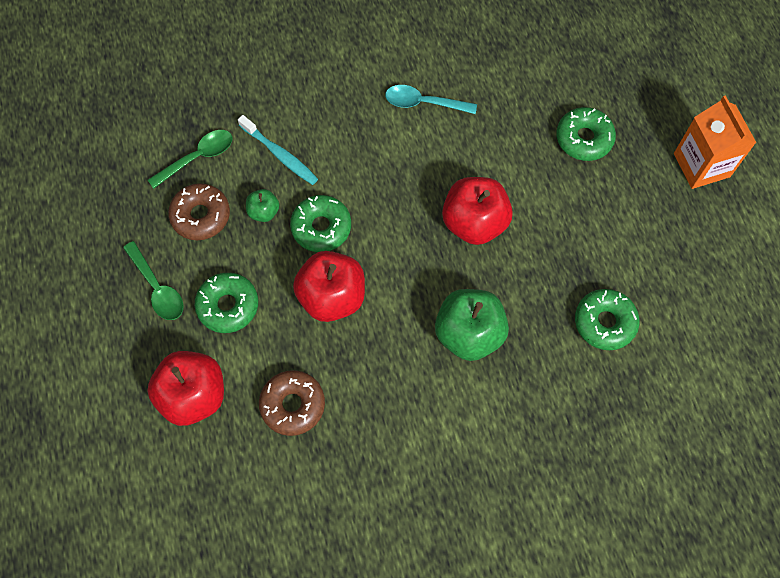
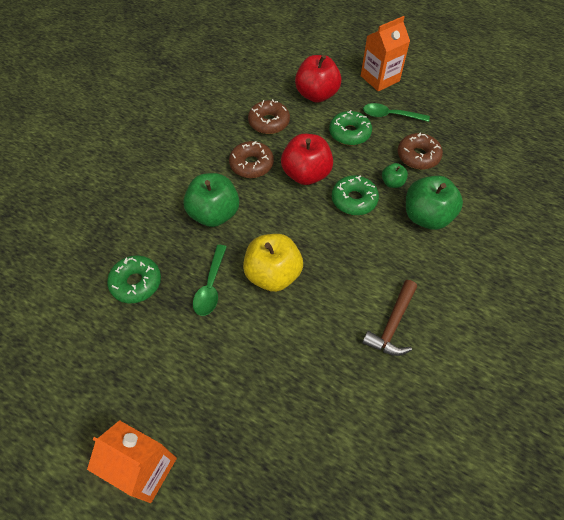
camera: 135 degrees right, 10 degrees down
(94, 350) = (380, 78): none -> orange carton
(198, 157) = (462, 179): green spoon -> green spoon (211, 286)
(280, 154) = (426, 217): turquoise toothbrush -> green apple
(373, 361) = (251, 164): none -> brown donut
(423, 103) = (392, 325): turquoise spoon -> brown hammer
(474, 223) = (273, 274): red apple -> yellow apple
(584, 139) = (257, 403): green donut -> none

